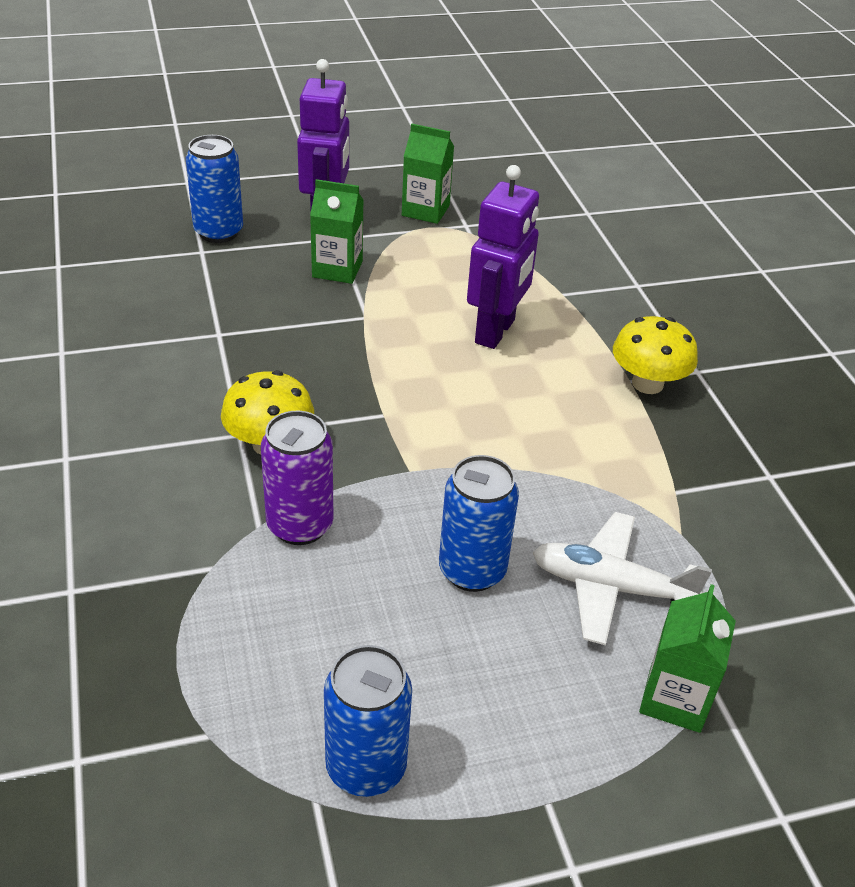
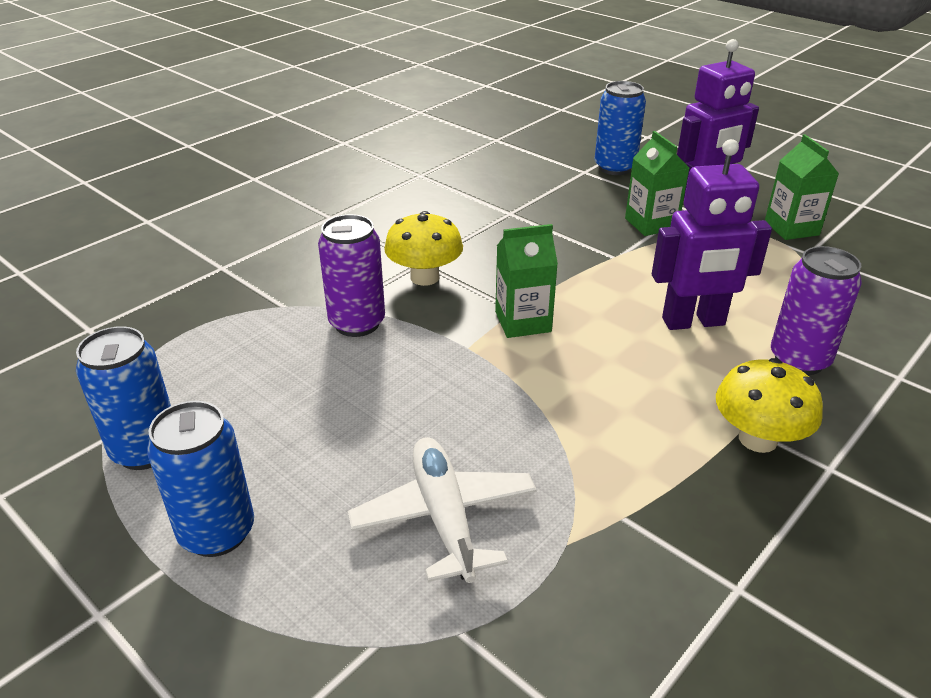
camera: 60 degrees right, 5 degrees down
(472, 570) = (388, 424): blue can -> blue can (217, 532)
(584, 313) = (799, 360): none -> purple can
(675, 698) = (337, 618): green carton -> green carton (523, 322)

